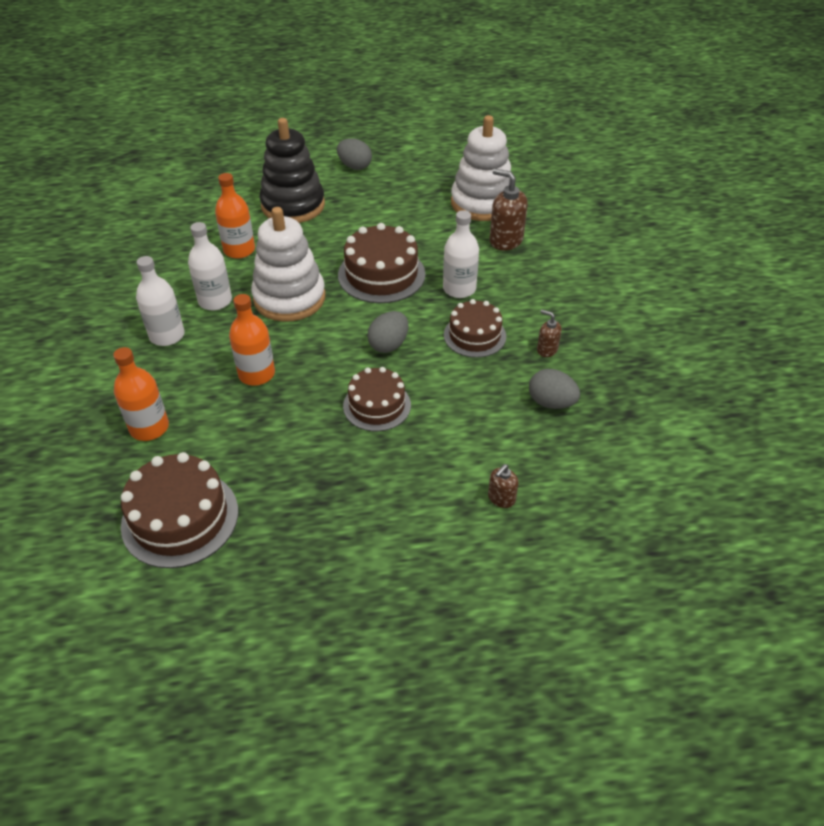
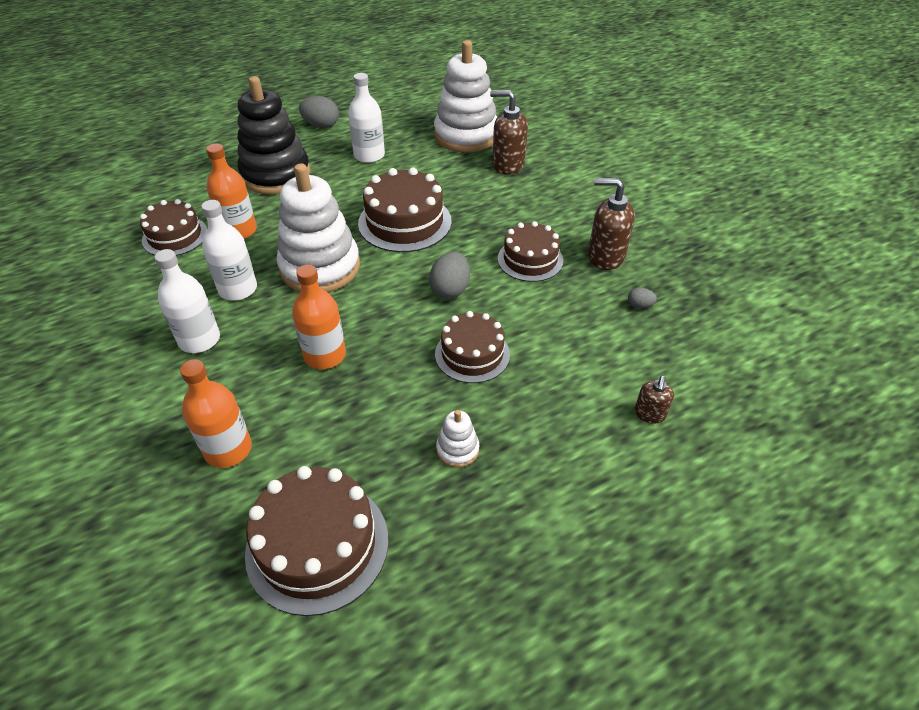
camera: 20 degrees left, 0 degrees up
(186, 243) = (175, 236): none -> brown cake
(322, 479) = (457, 449): none -> white stacking toy
(459, 289) = (489, 219): white bottle -> white bottle (369, 155)
(547, 350) = (605, 256): brown soap dispenser -> brown soap dispenser, size x1.82
(551, 402) = (639, 305): grey egg -> grey egg, size x0.52

